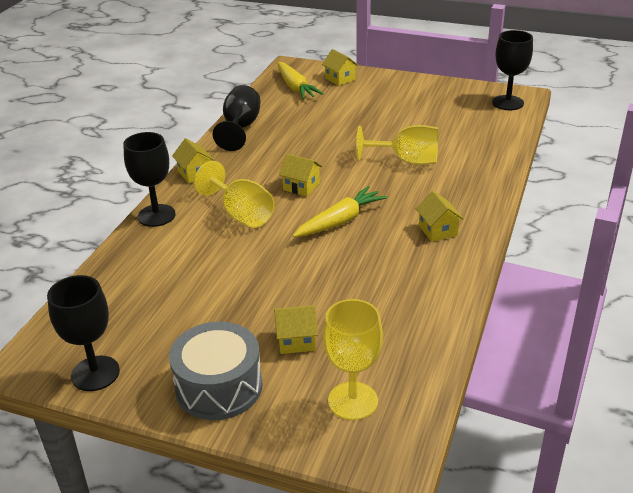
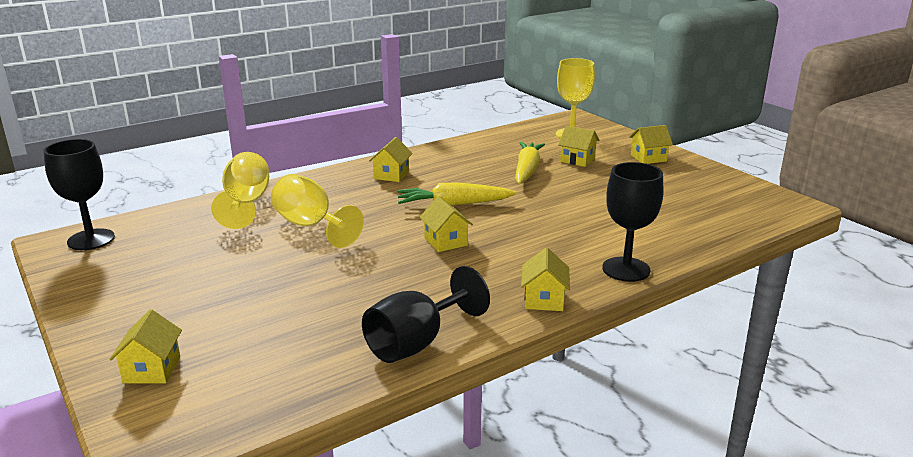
camera: 145 degrees left, 10 degrees down
(95, 373) = (735, 185): black goblet -> none
(219, 387) = (648, 158): grey drum -> yellow house
(241, 214) = (535, 239): yellow goblet -> yellow goblet (246, 203)
(295, 87) = (235, 386): yellow carrot -> yellow carrot (527, 170)

